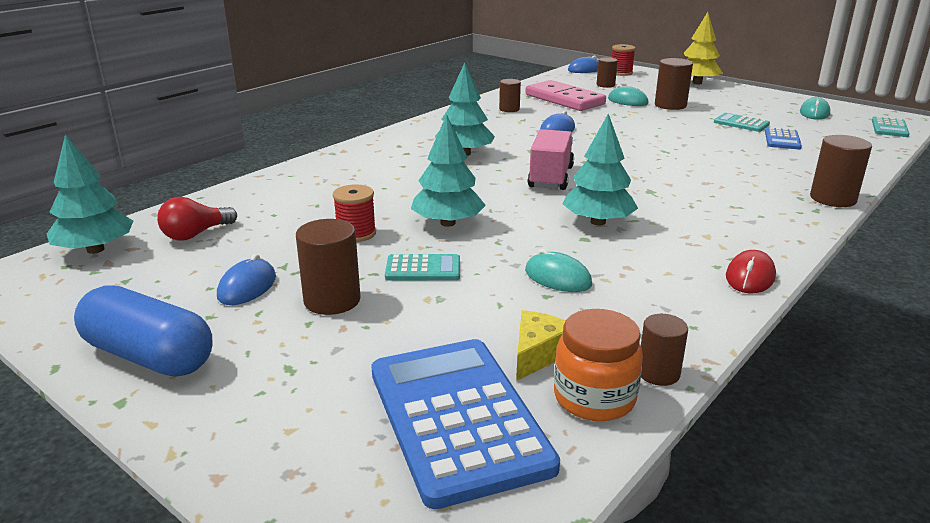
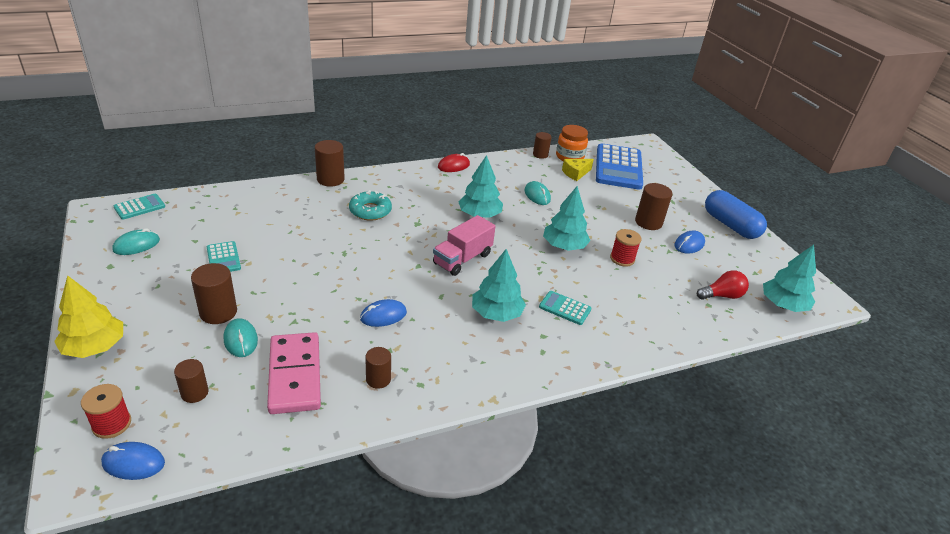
camera: 155 degrees left, 10 degrees up
(423, 269) = (597, 222): turquoise calculator -> turquoise calculator (565, 308)
(719, 185) = (370, 211): none -> turquoise donut
(782, 140) = (241, 228): blue calculator -> none

